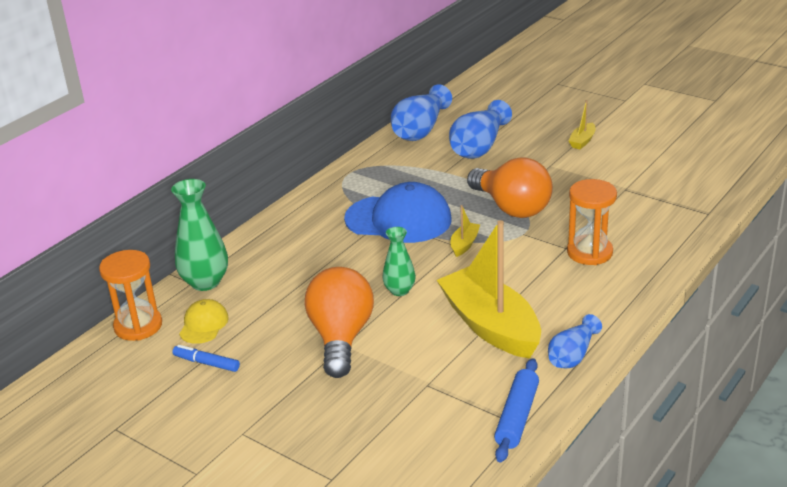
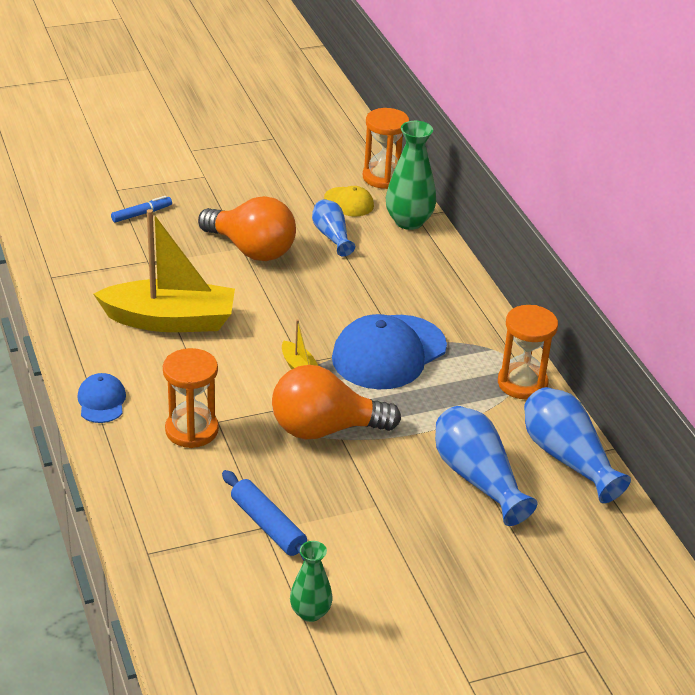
camera: 120 degrees right, 5 degrees up
(206, 363) = (299, 188): blue marker -> blue marker (142, 214)
(367, 164) = (522, 383): none -> orange hourglass
(399, 290) = (276, 301): green vase -> green vase (310, 612)
(517, 417) = (62, 279): blue rolling pin -> blue rolling pin (268, 525)
(572, 355) = (82, 338): blue vase -> blue vase (331, 236)
(582, 141) = (401, 565): yellow boat -> none
(622, 303) = (101, 401): none -> blue cap

